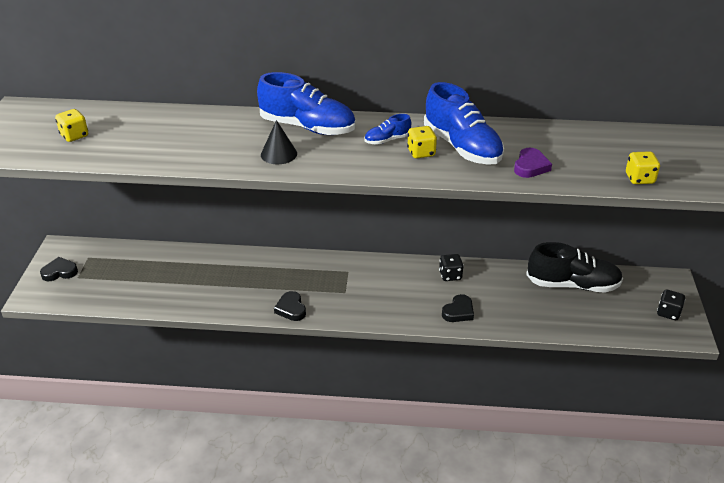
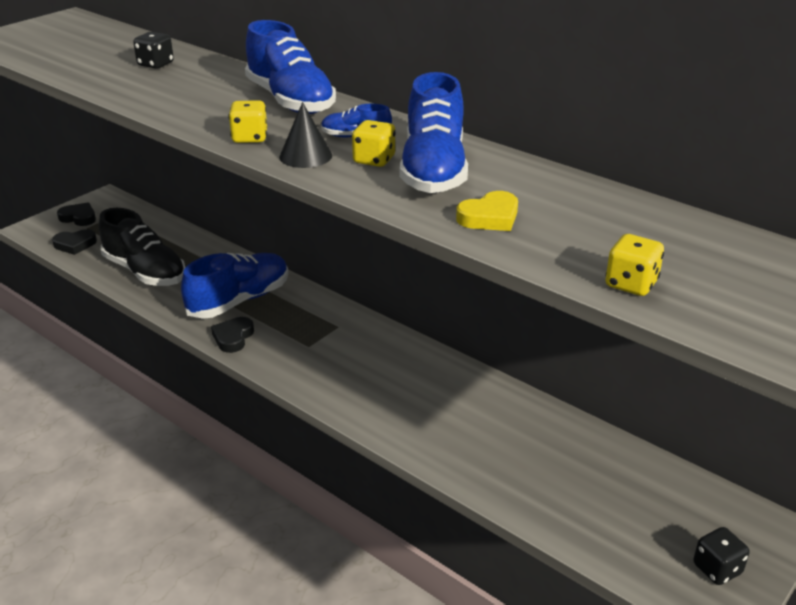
camera: 35 degrees right, 5 degrees down
(74, 135) = (72, 48): yellow dice -> yellow dice (250, 138)
(264, 282) = (239, 300): none -> blue shoe
(279, 154) = (220, 114): black cone -> black cone (305, 156)
(450, 275) = (451, 381): black dice -> black dice (155, 64)
(458, 311) = (412, 425): black heart -> black heart (75, 244)
(530, 166) = (489, 217): purple heart -> yellow heart
(572, 285) = (605, 464): black shoe -> black shoe (145, 272)

